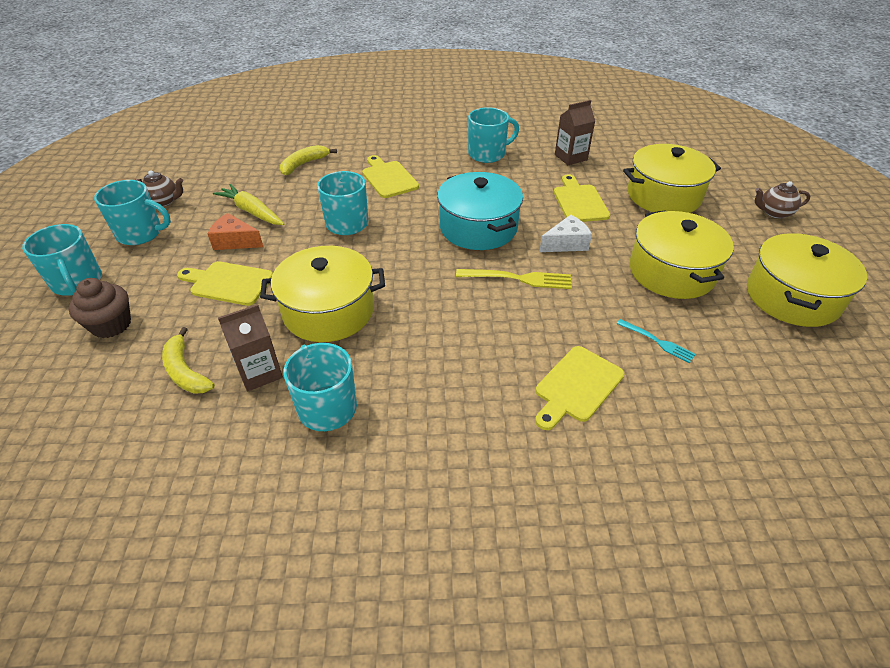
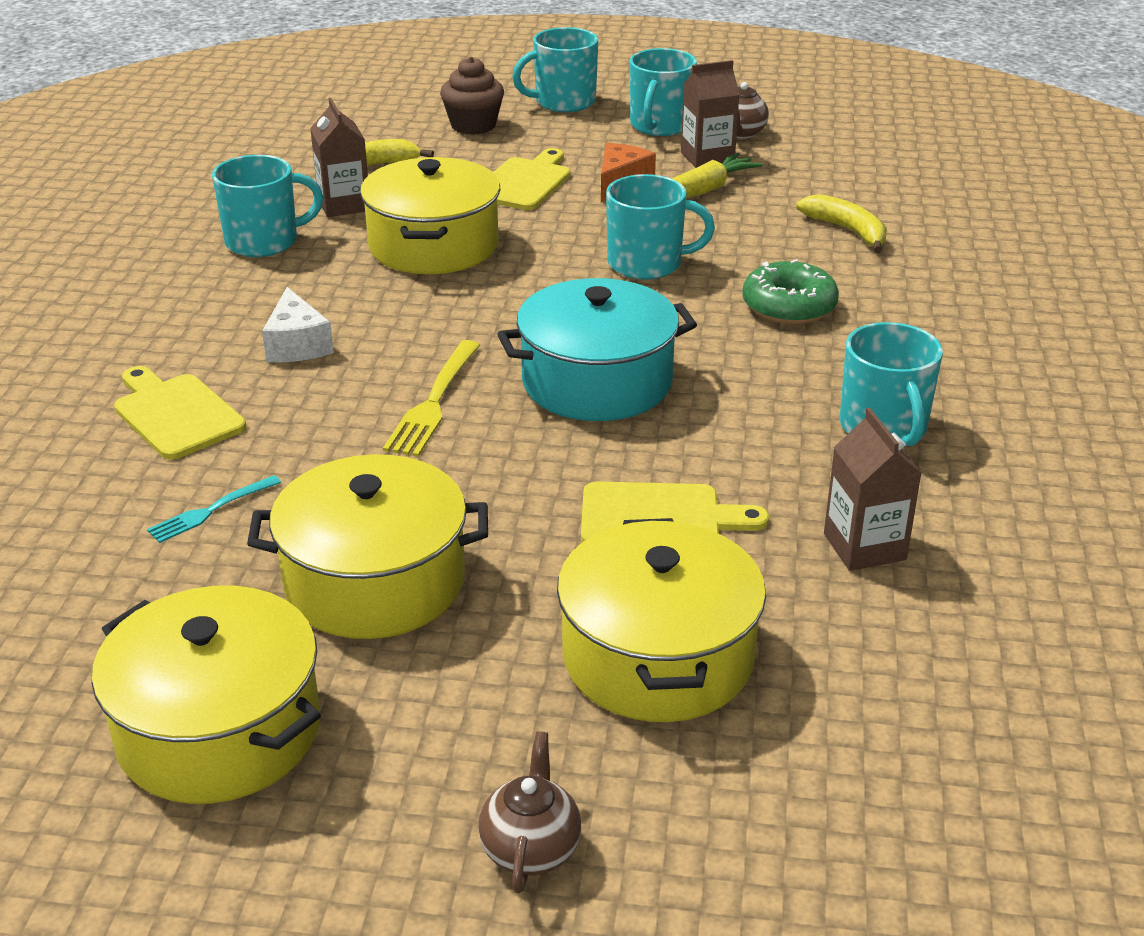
camera: 100 degrees right, 10 degrees down
(199, 211) = (707, 157): none -> brown carton
(388, 178) = (789, 306): yellow cutting board -> green donut
(566, 243) = (514, 471): white cheese -> white cheese (297, 345)

